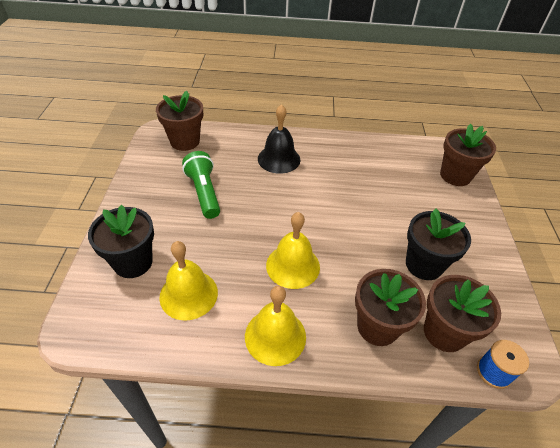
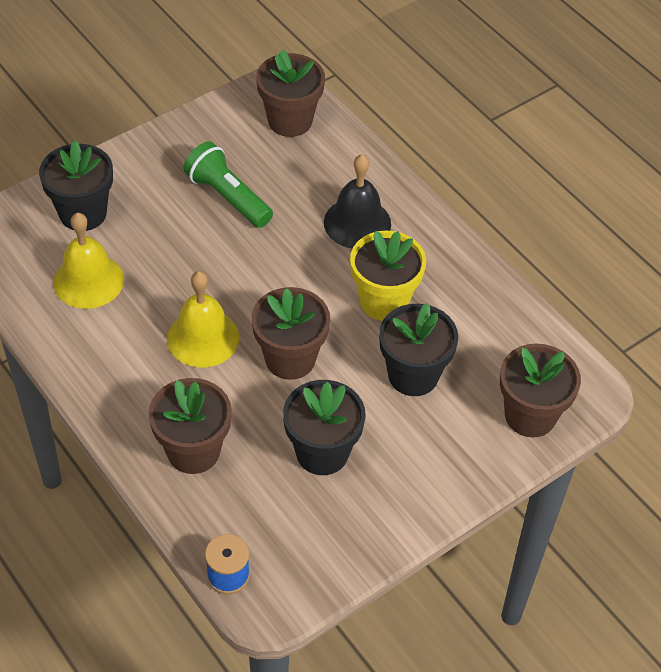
camera: 50 degrees right, 5 degrees up
(204, 192) = (228, 197): green flashlight -> green flashlight turned 75 degrees counterclockwise
(275, 336) = (105, 376): yellow bell -> none
(339, 180) = (384, 301): none -> yellow flower pot
(397, 198) = (413, 375): none -> black flower pot
(444, 332) = (240, 512): brown flower pot -> brown flower pot (290, 359)

